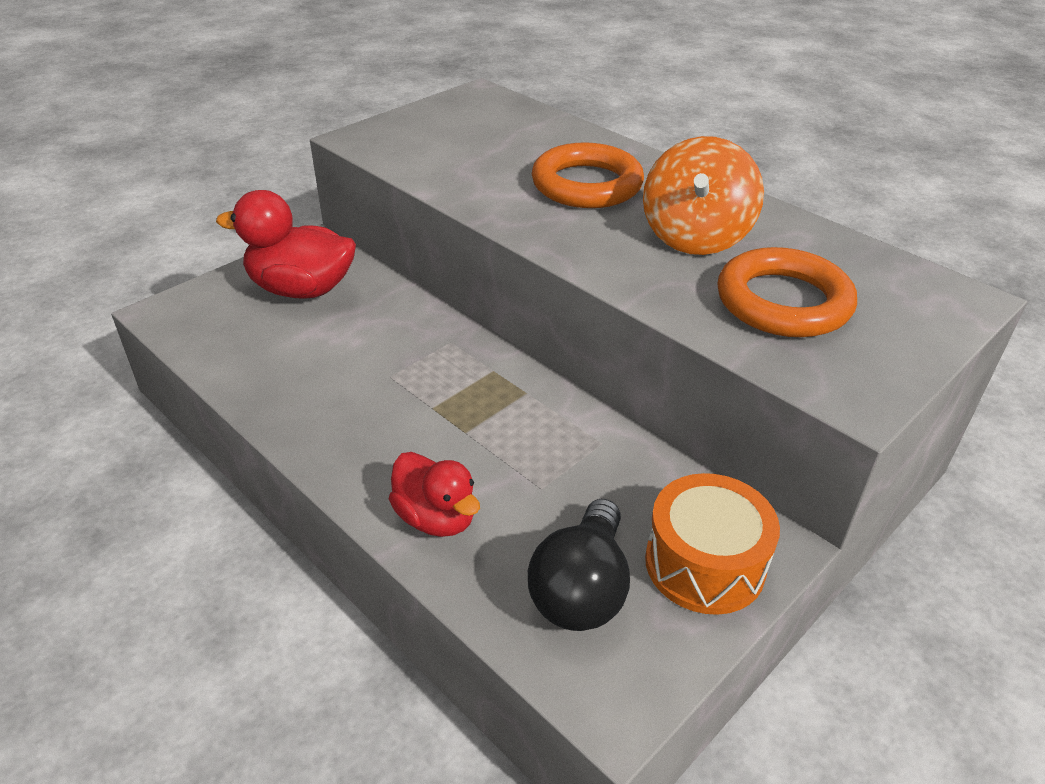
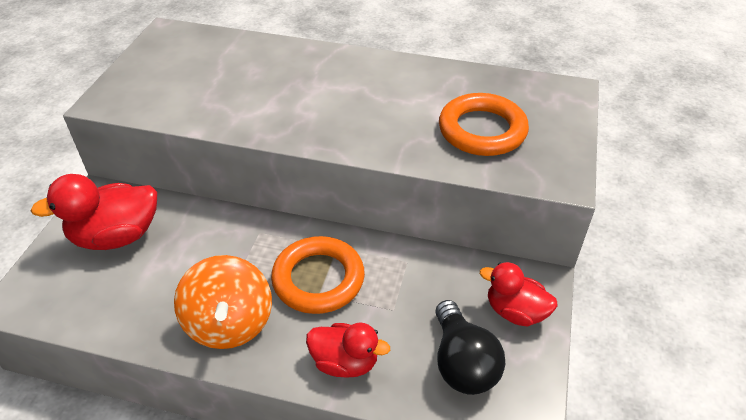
camera: 30 degrees left, 5 degrees up
(587, 185) = (303, 86): orange ring -> orange ring (318, 279)
(695, 236) = (400, 102): orange spinning top -> orange spinning top (229, 323)
(704, 563) = (515, 312): orange drum -> red duck

